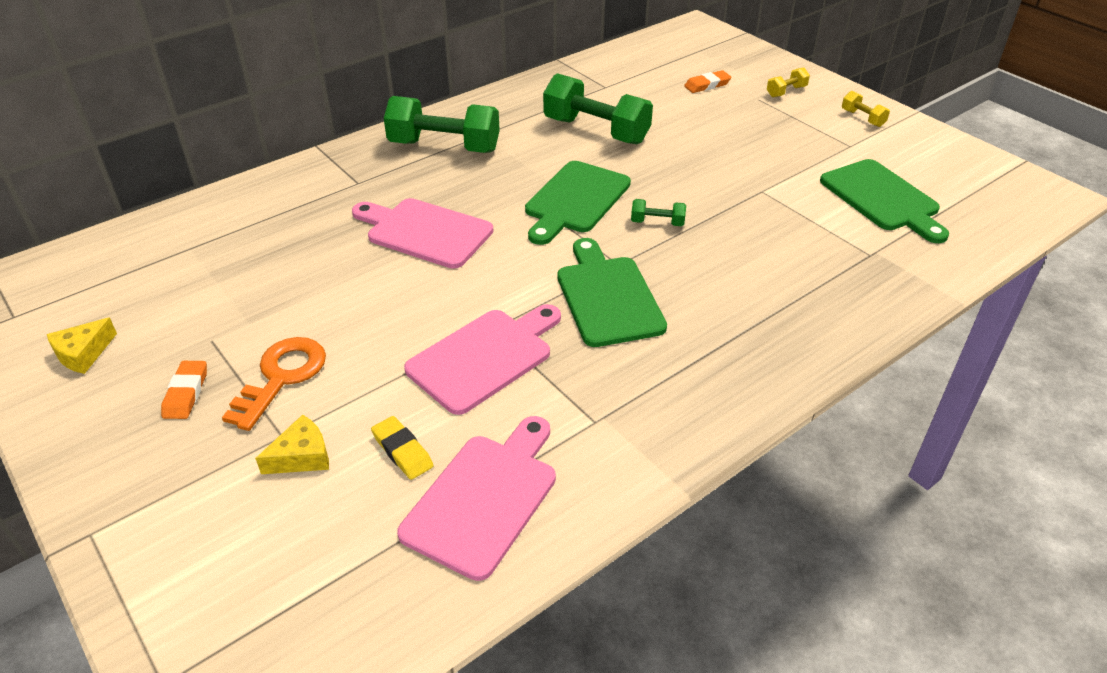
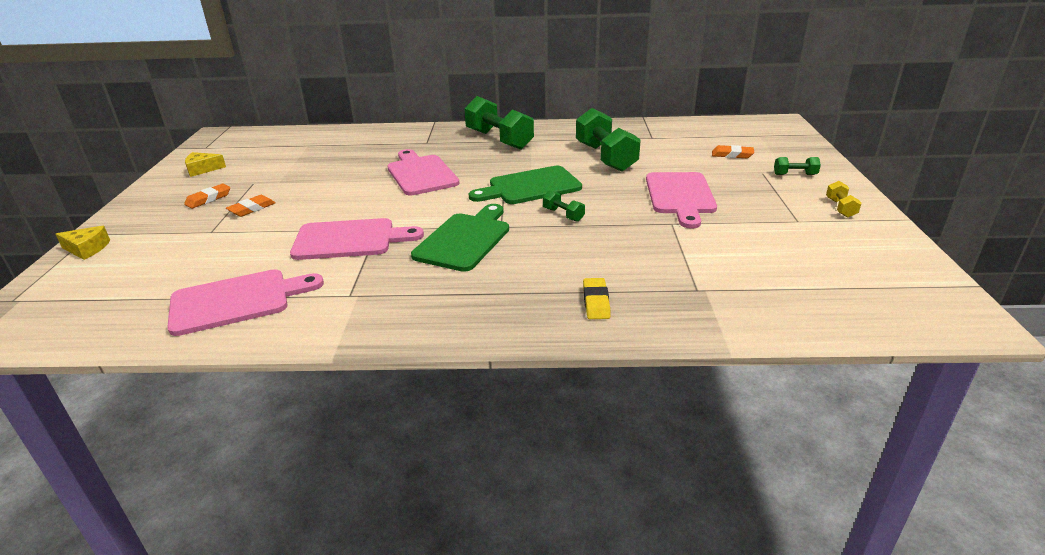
camera: 40 degrees right, 10 degrees down
(281, 377) = (252, 209): orange key -> orange eraser
(302, 456) = (202, 243): yellow cheese -> yellow cheese (87, 249)
(402, 451) = (242, 262): yellow eraser -> yellow eraser (596, 302)
(728, 155) = (680, 196): none -> pink cutting board
(786, 91) = (795, 174): yellow dumbbell -> green dumbbell
(882, 199) = (770, 261): green cutting board -> none

